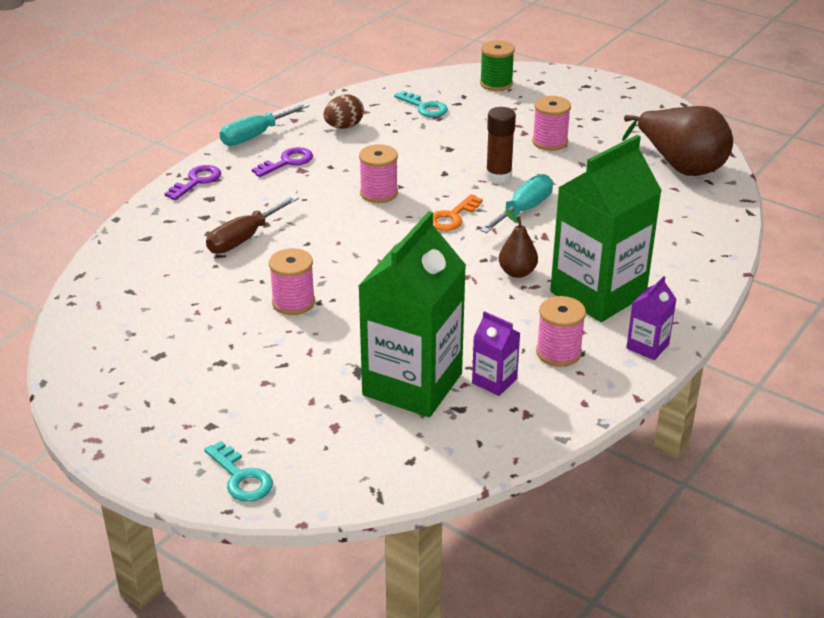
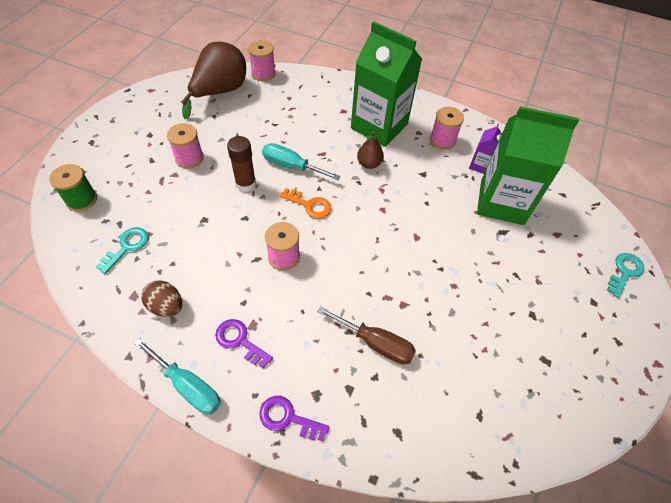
camera: 105 degrees left, 20 degrees up
(293, 302) = (448, 284): pink spool -> pink spool (263, 73)
(647, 346) = (421, 106): purple carton -> none

